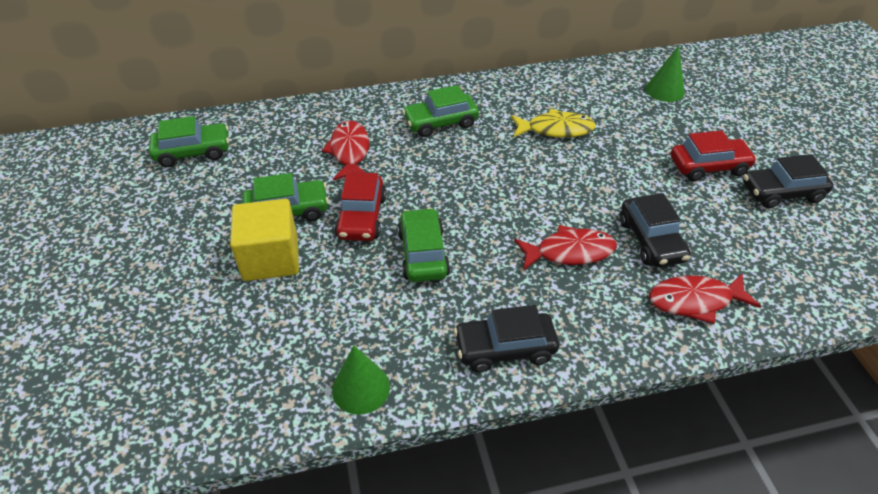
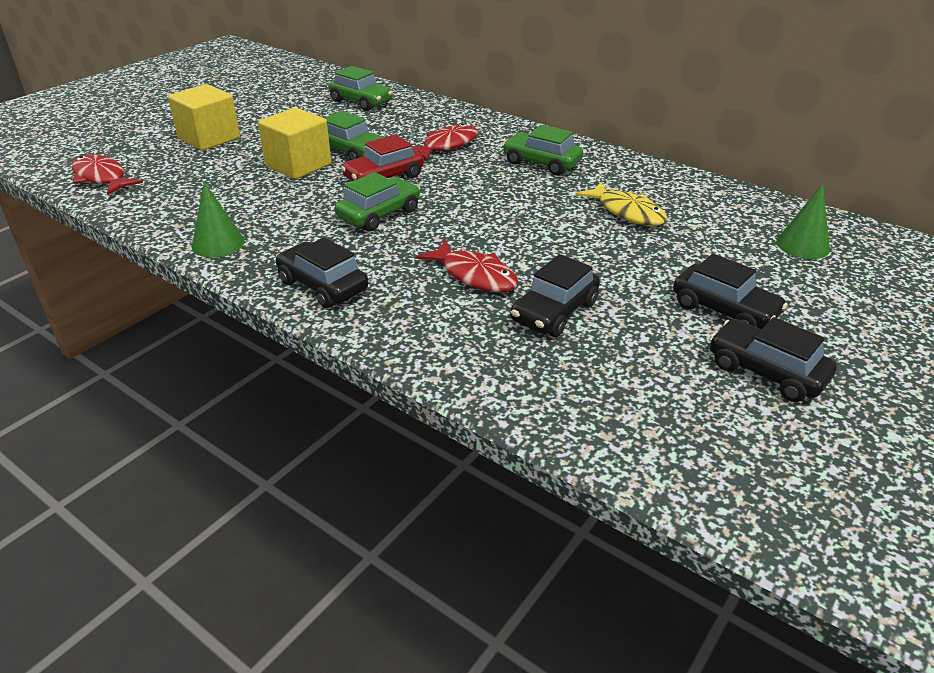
camera: 50 degrees right, 10 degrees down
(122, 295) = (209, 138): none -> yellow cube
(694, 301) = (506, 364): red fish -> red fish (101, 178)
(708, 166) = (724, 310): red car -> black car

